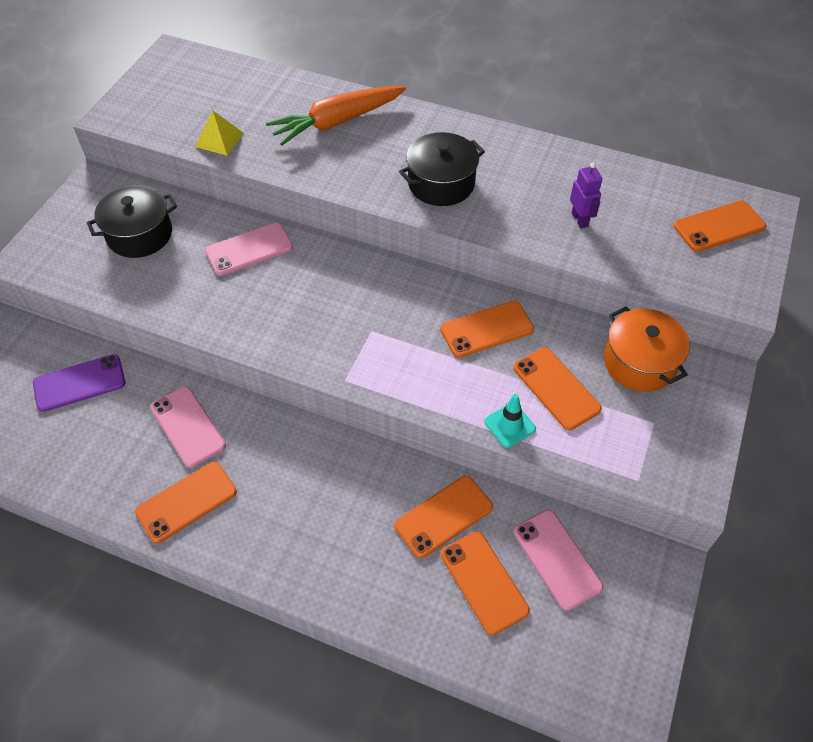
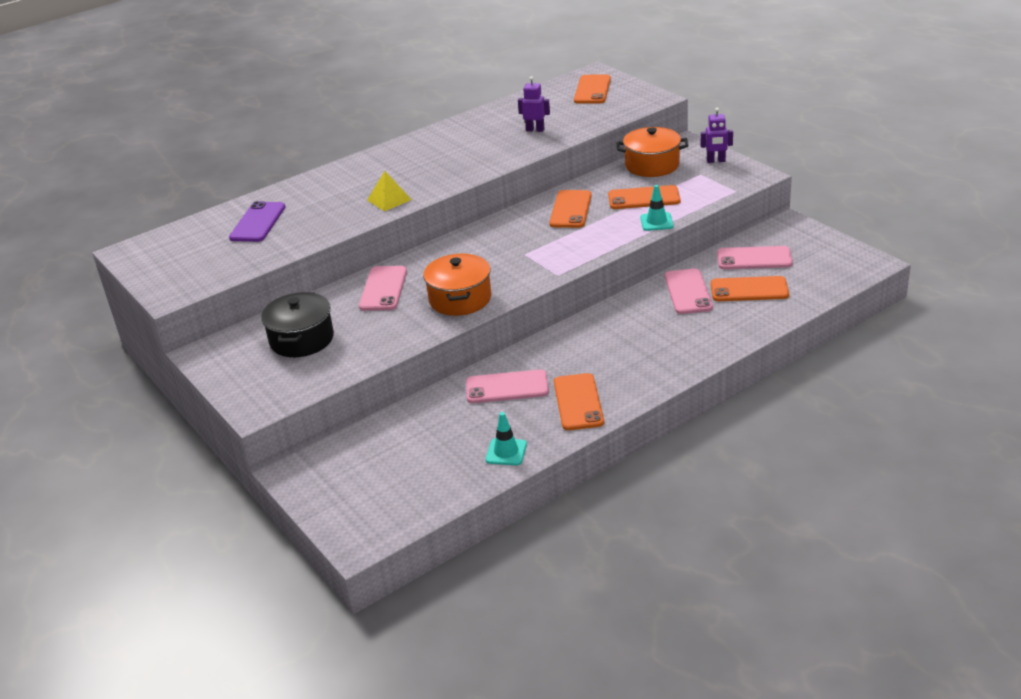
camera: 55 degrees left, 20 degrees down
(79, 383) = (404, 437): purple phone -> purple phone (258, 222)
(83, 477) = (506, 452): none -> turquoise traffic cone
(219, 140) = (274, 248): yellow pyramid -> yellow pyramid (389, 200)
(258, 318) = (460, 299): none -> orange pot
(337, 122) = (324, 194): orange carrot -> none
(441, 183) = (442, 168): black pot -> none
(443, 516) = (688, 292): orange phone -> pink phone
(698, 426) = (716, 161): none -> purple robot

